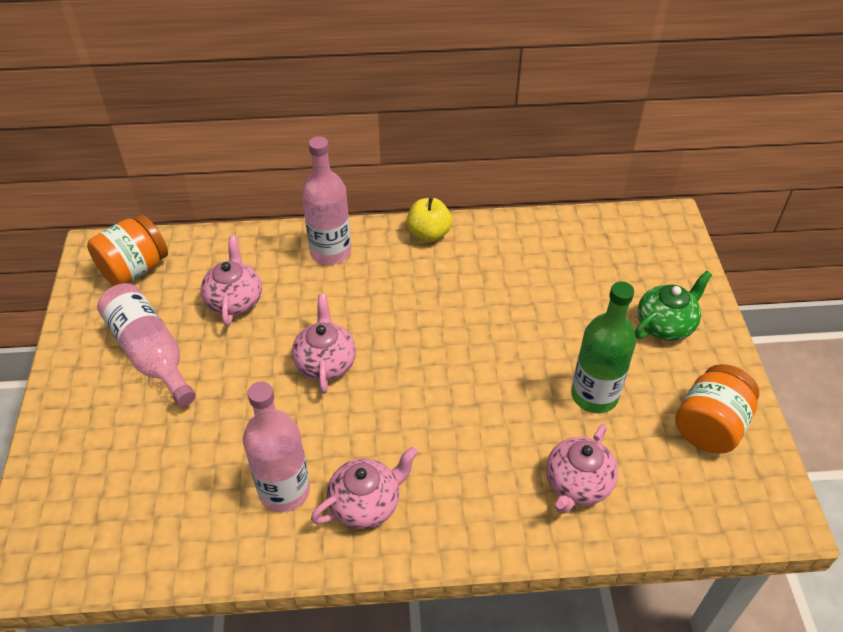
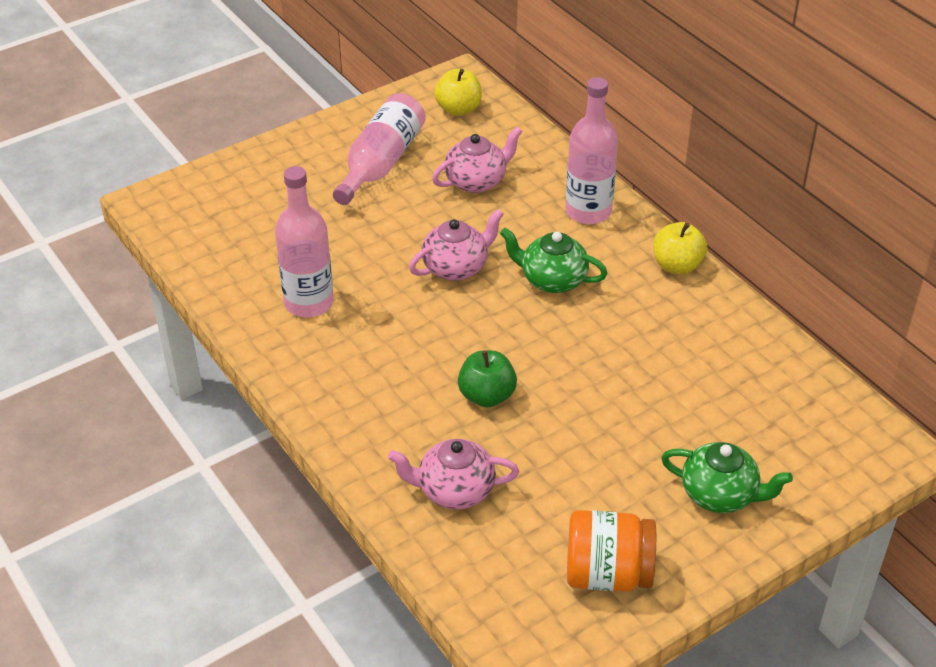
camera: 60 degrees right, 5 degrees down
(135, 269) = (458, 109): orange jar -> yellow apple
(366, 503) = (332, 356): pink teapot -> none
(388, 310) = (552, 280): none -> green teapot
(487, 413) = (487, 396): none -> green apple
(594, 395) = (572, 467): green bottle -> none

